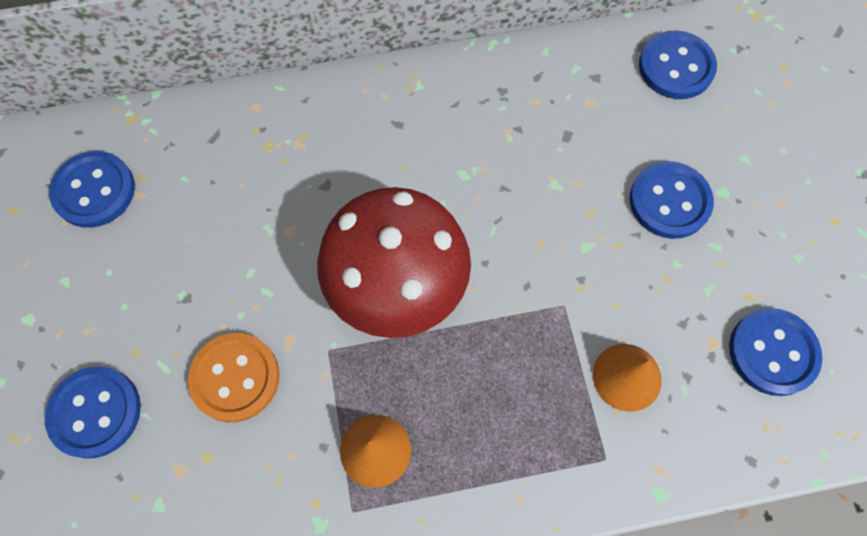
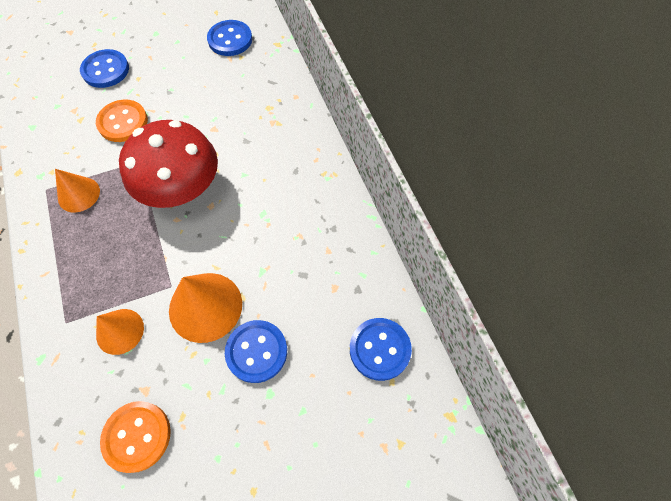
camera: 80 degrees right, 5 degrees down
(601, 260) = (205, 306): none -> orange cone
(772, 352) = (137, 436): blue button -> orange button

